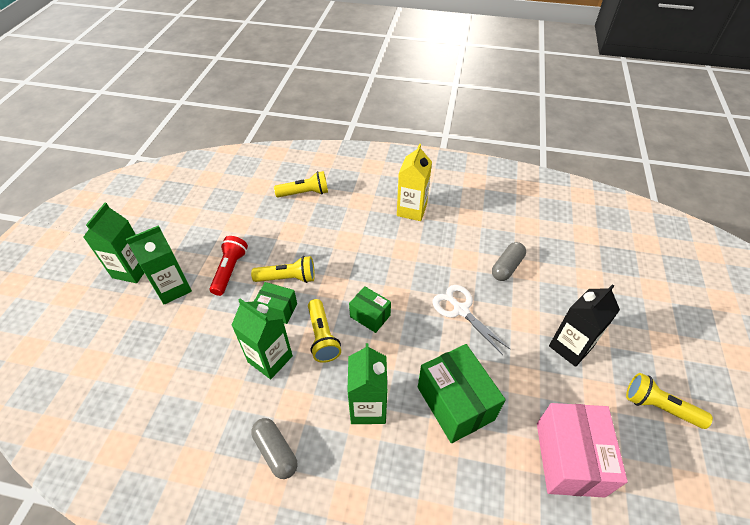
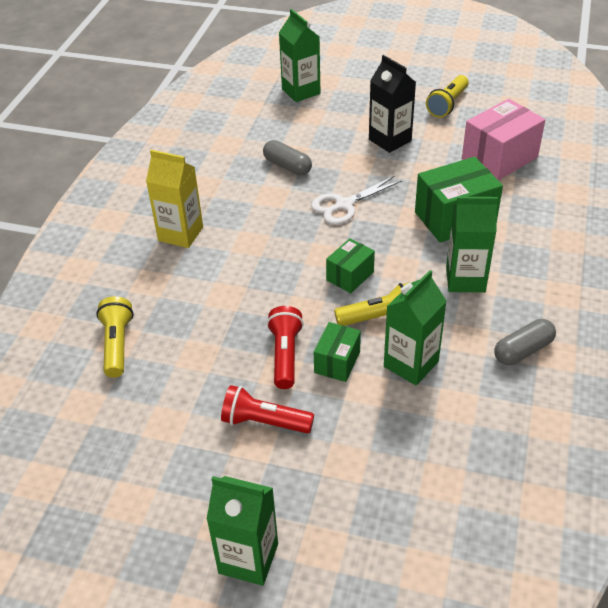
camera: 85 degrees left, 5 degrees down
(173, 288) = (292, 490): green carton -> green carton (301, 91)
(287, 278) = (285, 355): yellow flashlight -> red flashlight
(569, 458) = (499, 158): pink box -> pink box turned 45 degrees counterclockwise

